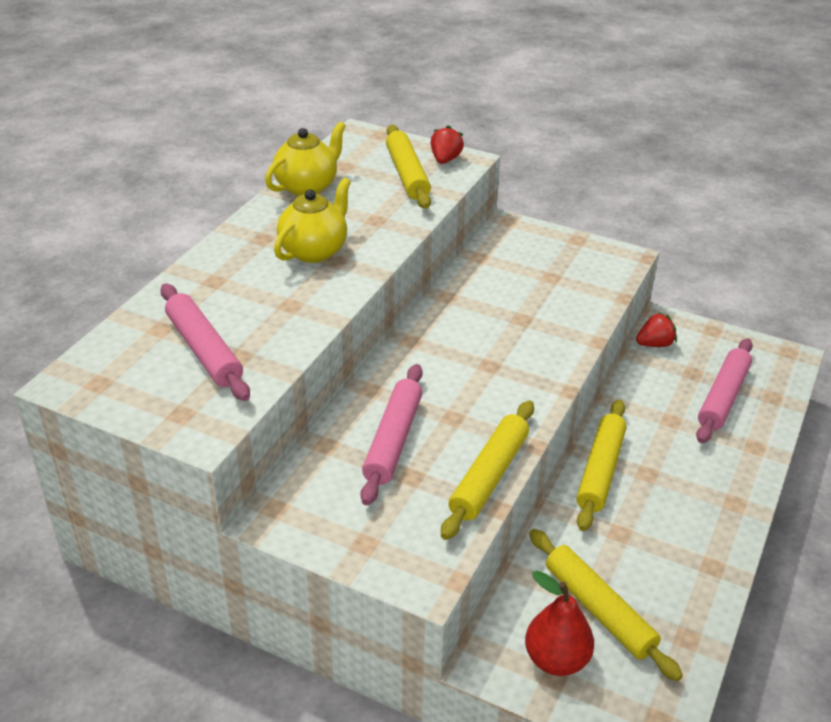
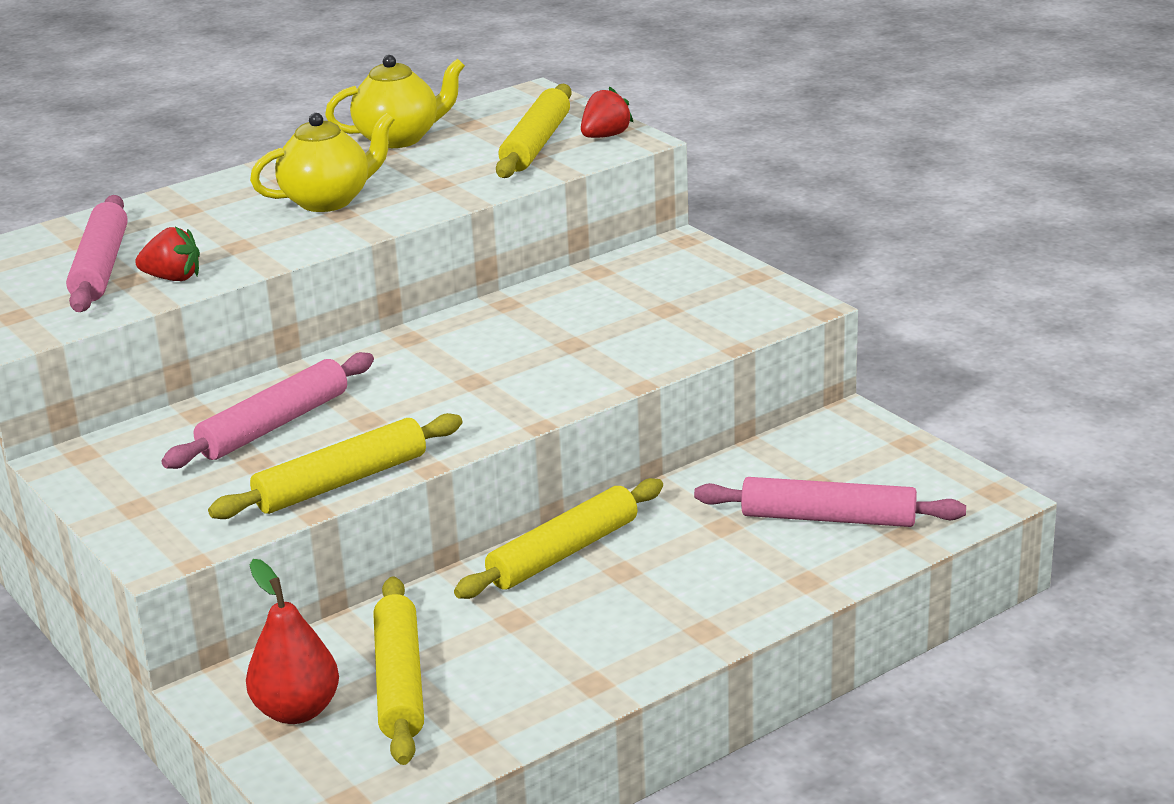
camera: 30 degrees right, 10 degrees down
(654, 344) = (801, 440): red strawberry -> red strawberry (173, 278)
(723, 397) = (828, 518): pink rolling pin -> pink rolling pin turned 45 degrees clockwise

